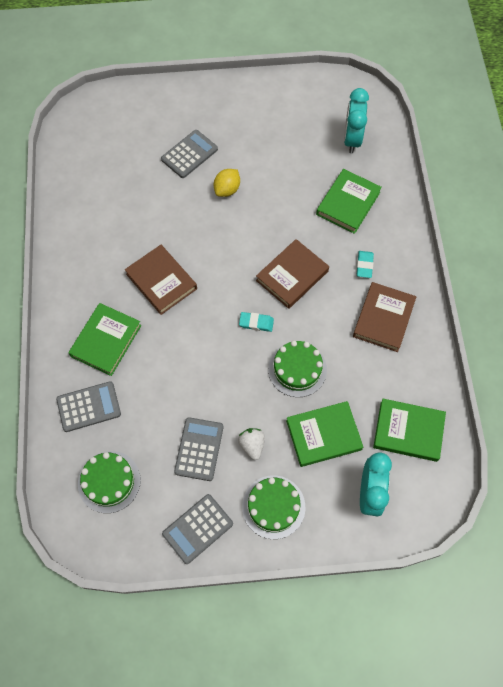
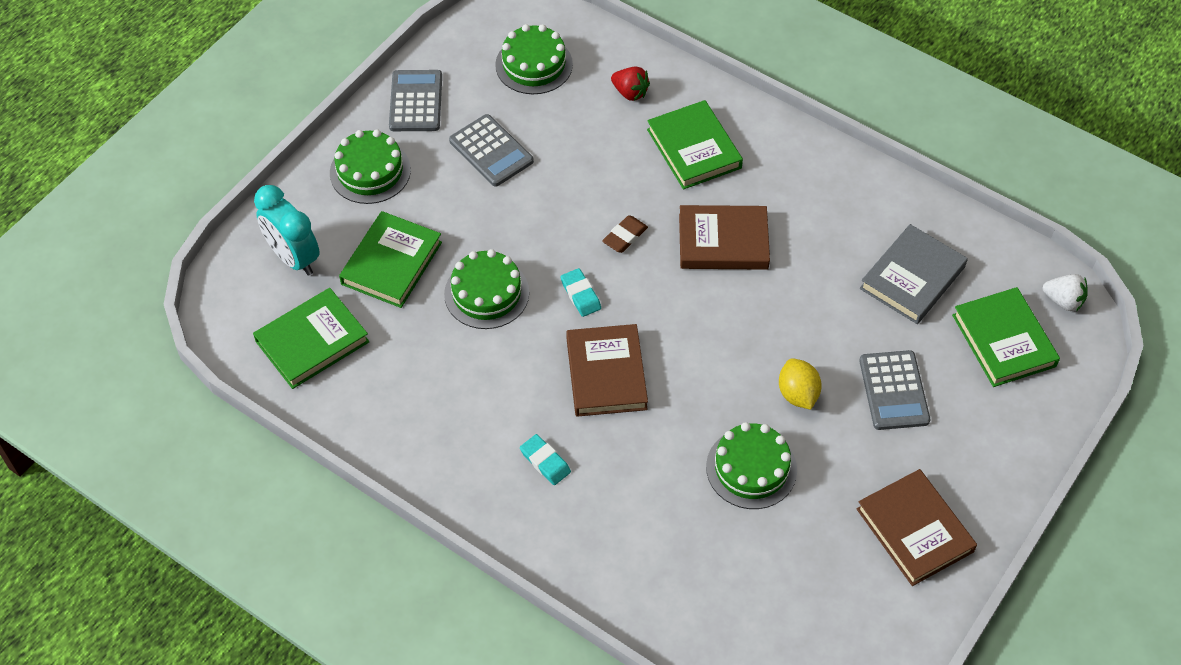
camera: 130 degrees right, 10 degrees down
(88, 406) = (630, 93): grey calculator -> red strawberry
(112, 185) = (912, 278): none -> grey book
(199, 330) = (625, 236): none -> brown eraser
(252, 445) = (448, 196): white strawberry -> white strawberry (1063, 301)
(256, 323) = (580, 295): turquoise eraser -> turquoise eraser turned 75 degrees counterclockwise
(285, 182) = (751, 468): none -> green cake
(348, 203) = (651, 516): green book -> green book (1003, 340)
(352, 139) = (751, 607): turquoise clock -> none
(383, 318) = (458, 425): brown book -> brown book (914, 530)

